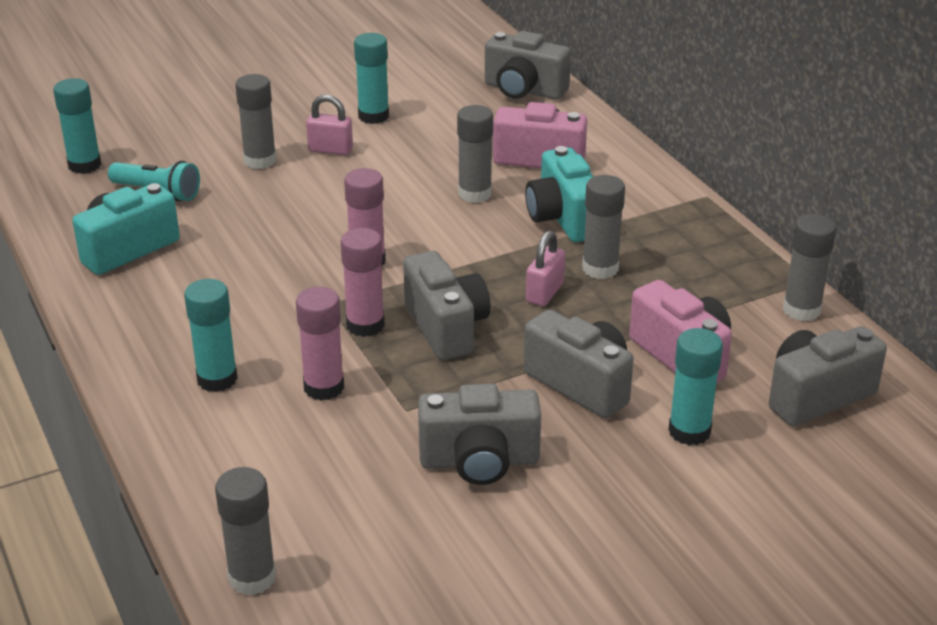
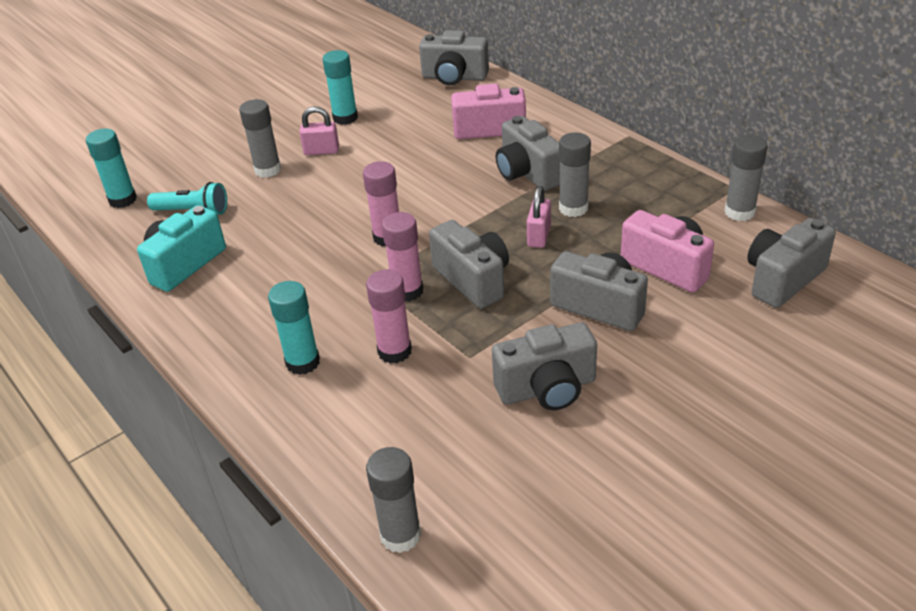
camera: 10 degrees left, 5 degrees up
(475, 194) = (450, 166): grey glue stick -> none
(563, 218) = (528, 173): turquoise camera -> grey camera
(689, 431) = (700, 328): turquoise glue stick -> none

